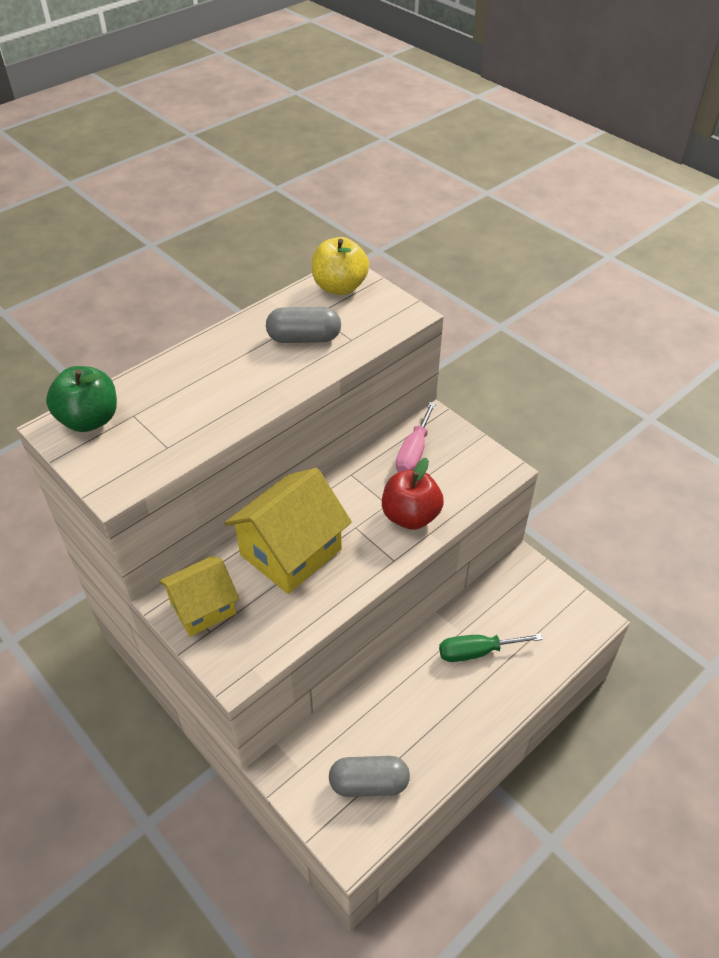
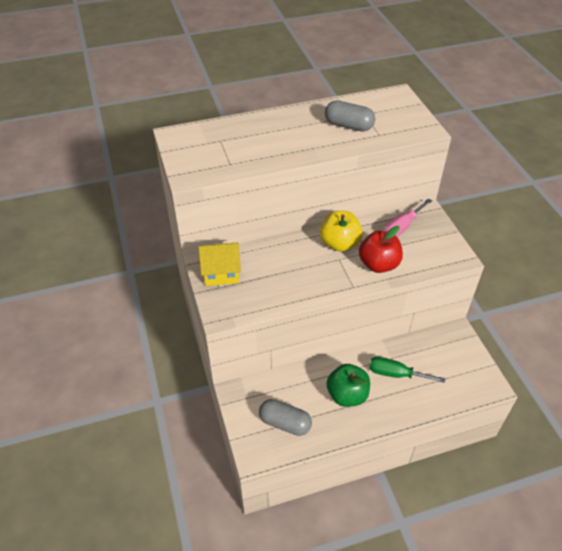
camera: 25 degrees right, 0 degrees up
(89, 420) = (194, 136): green apple -> green apple (347, 395)
(291, 552) = (290, 259): yellow house -> none
(339, 287) = (389, 101): yellow apple -> yellow apple (339, 243)

